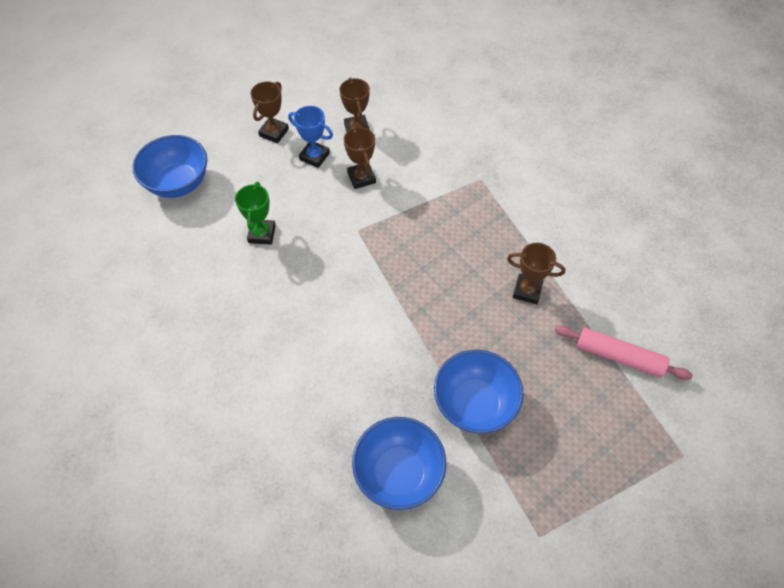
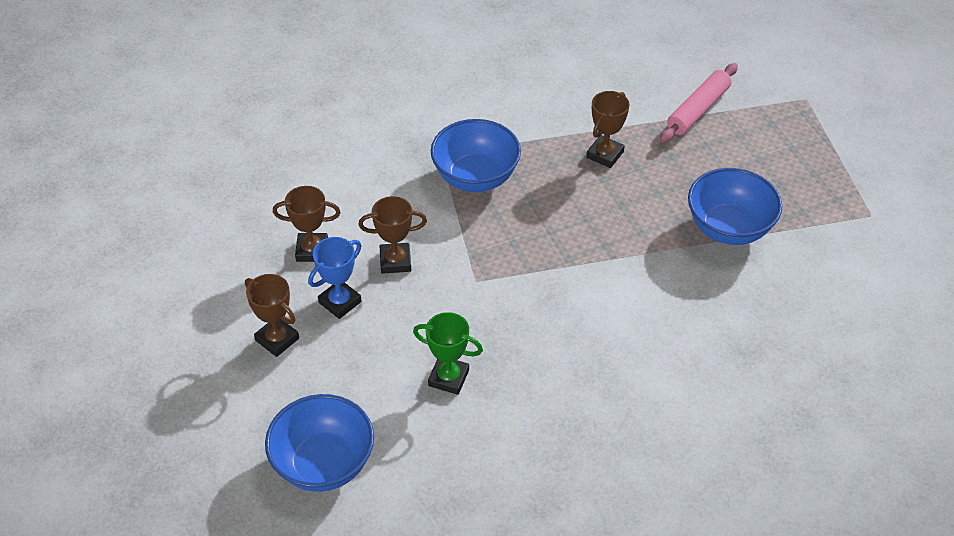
camera: 75 degrees left, 10 degrees down
(398, 473) = (795, 305): blue bowl -> blue bowl (475, 177)

